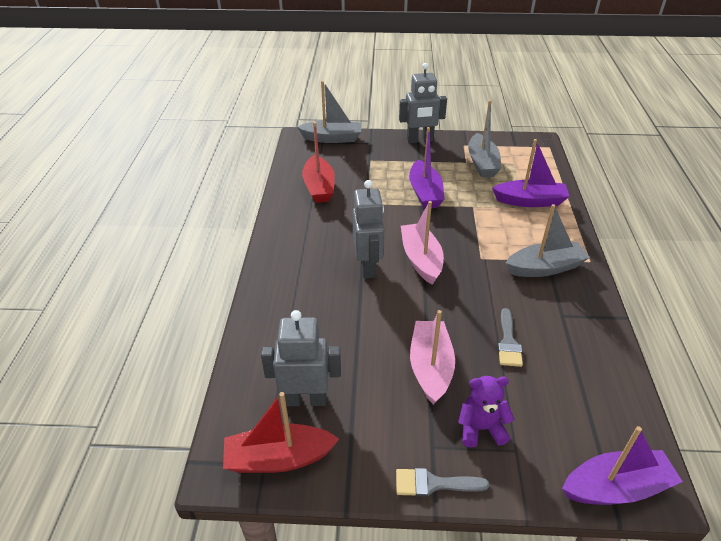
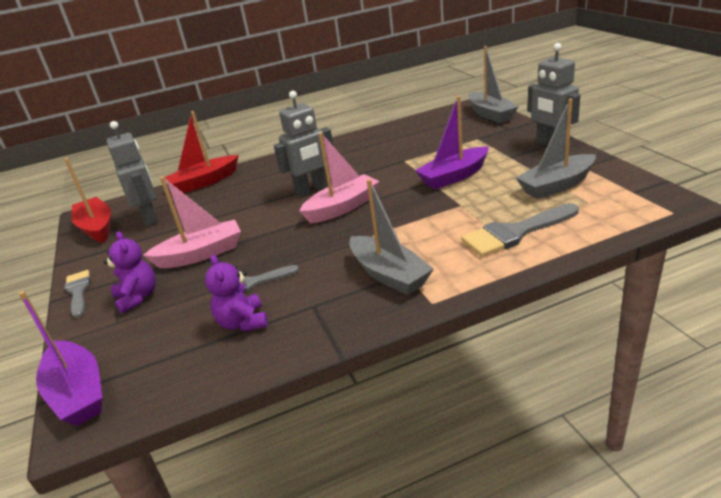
camera: 70 degrees right, 10 degrees down
(319, 187) = (405, 137): red boat -> red boat (205, 182)
(530, 201) = (515, 233): purple boat -> grey brush
(564, 359) = (243, 322): none -> purple teddy bear

